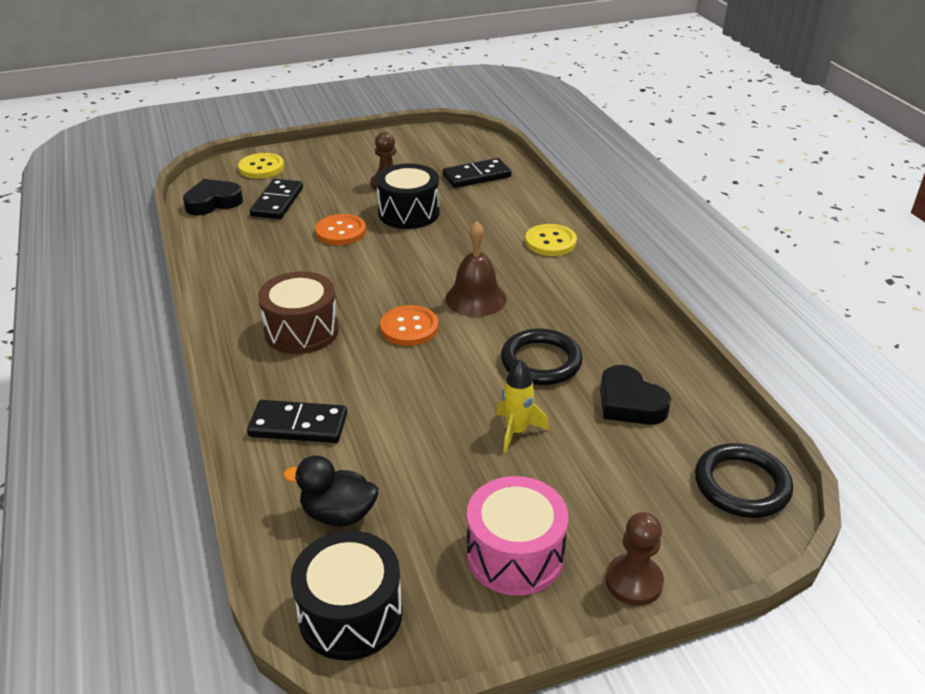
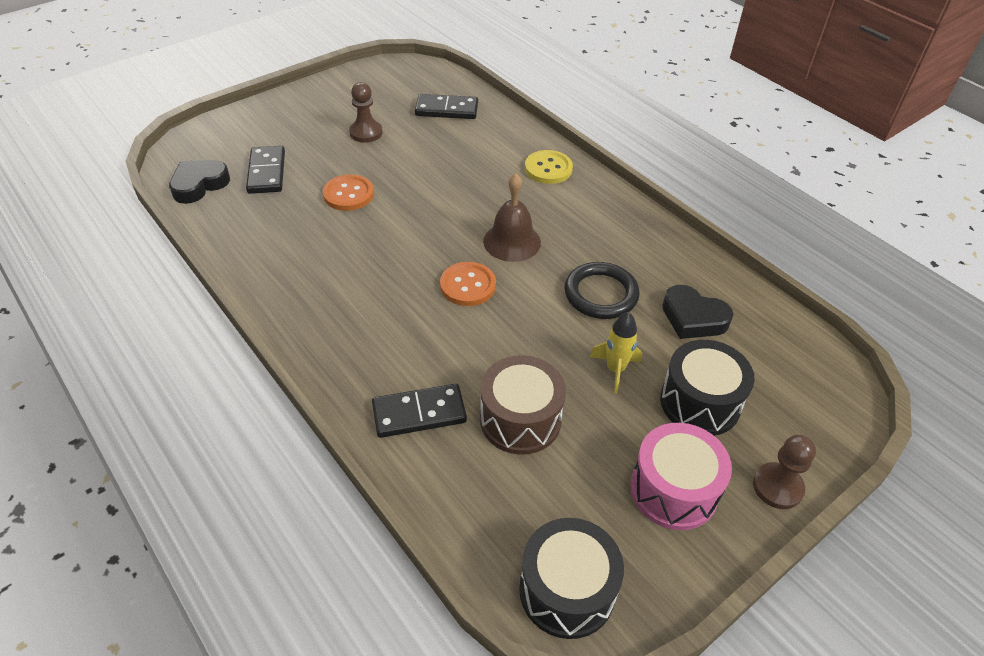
camera: 20 degrees left, 10 degrees up
(261, 167) = (228, 135): yellow button -> none
(301, 331) = (368, 311): brown drum -> brown drum (520, 419)
(338, 514) = (504, 495): black duck -> none
(409, 213) = (403, 161): black drum -> black drum (700, 402)
(477, 176) = (446, 110): black domino -> black domino turned 45 degrees clockwise
(741, 485) = (815, 373): black ring -> none

